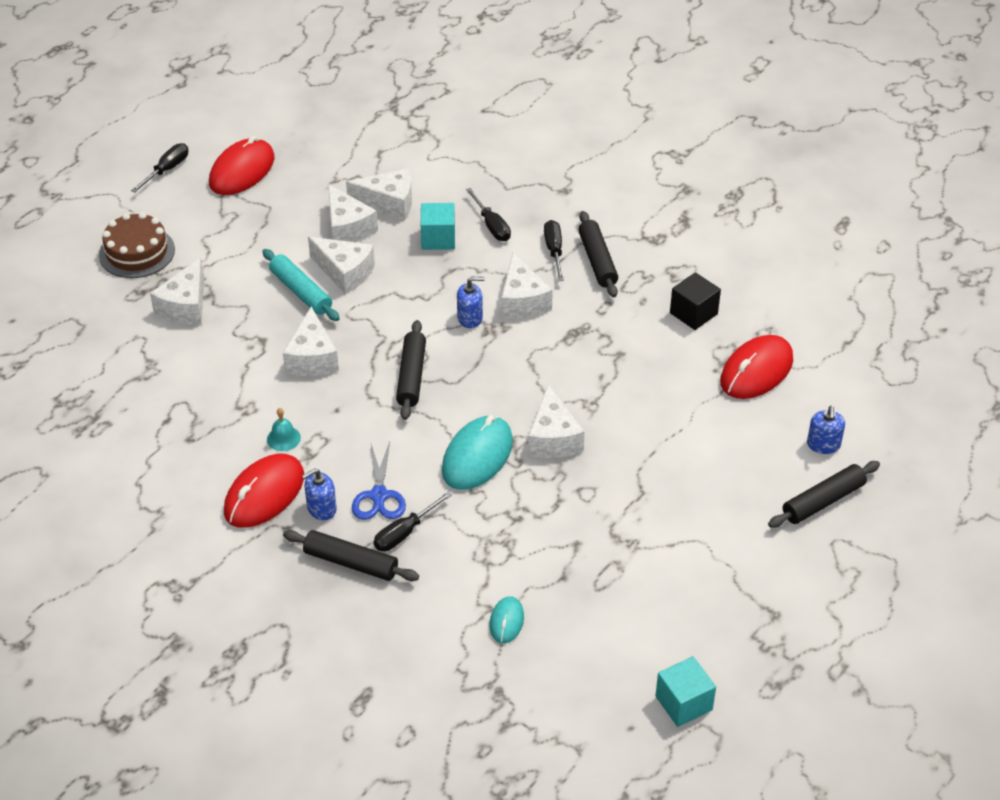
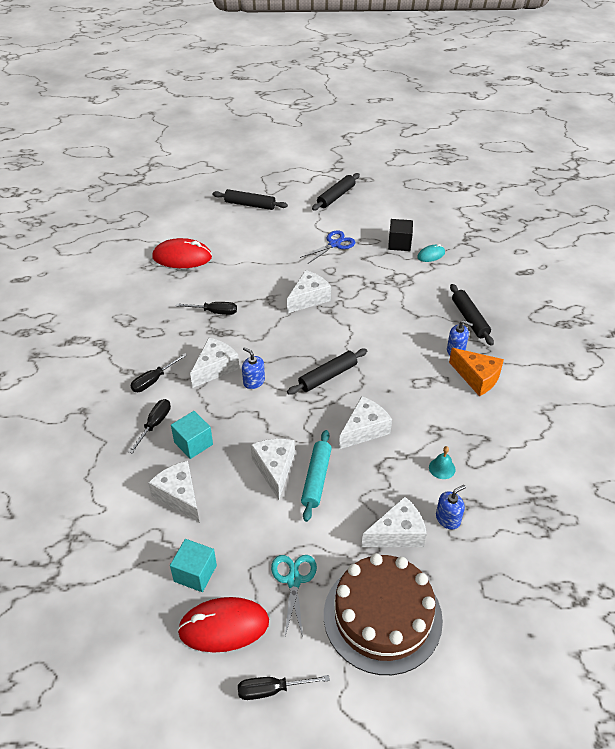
camera: 130 degrees left, 0 degrees up
(137, 252) = (382, 616): brown cake -> brown cake, size x1.56
(228, 224) = (293, 580): none -> turquoise scissors
(264, 494) = (477, 378): red mouse -> orange cheese
(283, 438) = (434, 398): turquoise bell -> turquoise bell (442, 468)
(347, 228) = (228, 501): white cheese -> none
(379, 495) = (421, 335): blue scissors -> blue scissors (334, 244)
(404, 533) = (430, 312): black screwdriver -> black screwdriver (214, 312)
(477, 456) = (352, 317): turquoise mouse -> none
(597, 260) = (145, 357): black rolling pin -> black rolling pin (336, 196)
(683, 703) = (402, 194): turquoise cube -> turquoise cube (195, 573)
(693, 313) = (157, 297): black cube -> black cube (399, 244)
(823, 445) = (213, 218): blue soap dispenser -> blue soap dispenser (448, 519)

